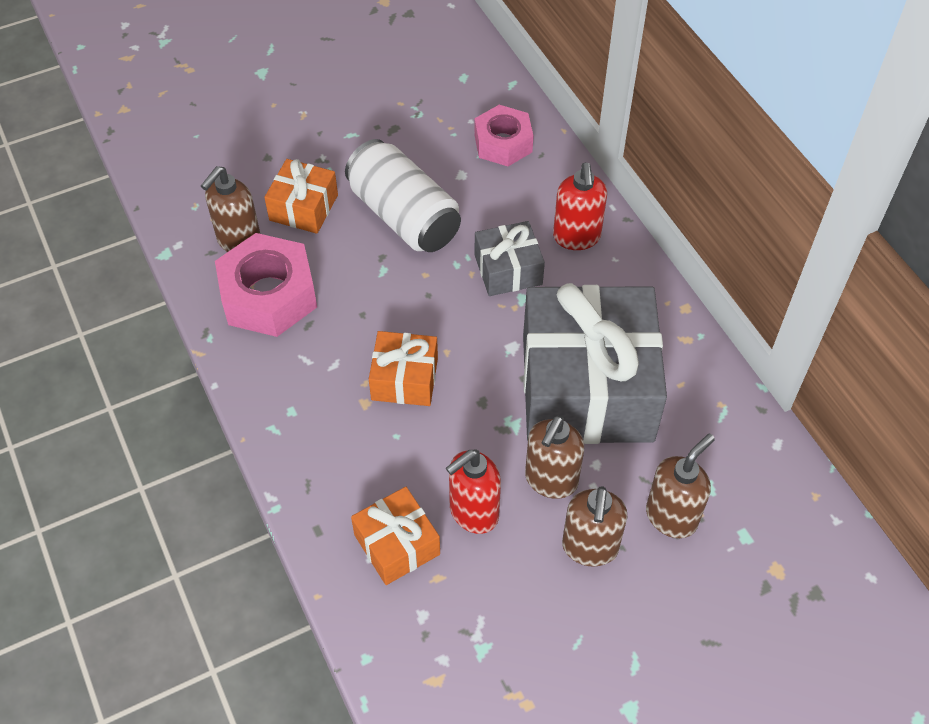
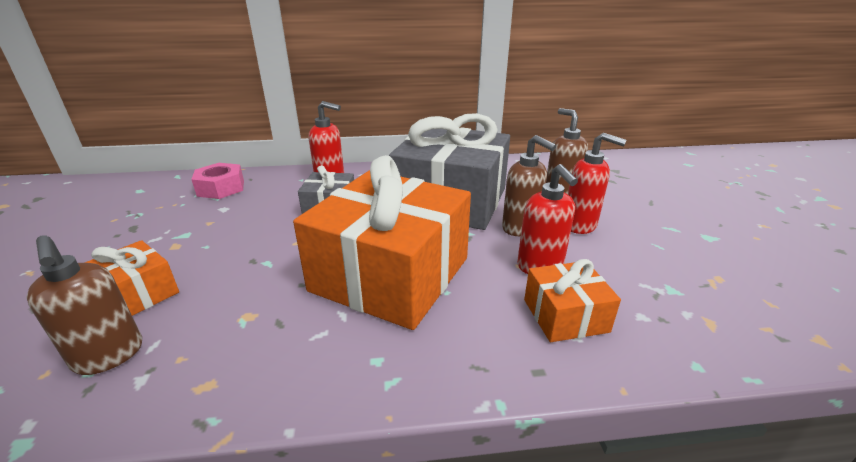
camera: 70 degrees left, 25 degrees down
(269, 295) = (212, 345): pink nut -> none
(404, 216) = (226, 240): white can -> none
(404, 379) = (390, 274): orange gift -> orange gift, size x2.14
(590, 548) = (580, 225): brown soap dispenser -> red soap dispenser

